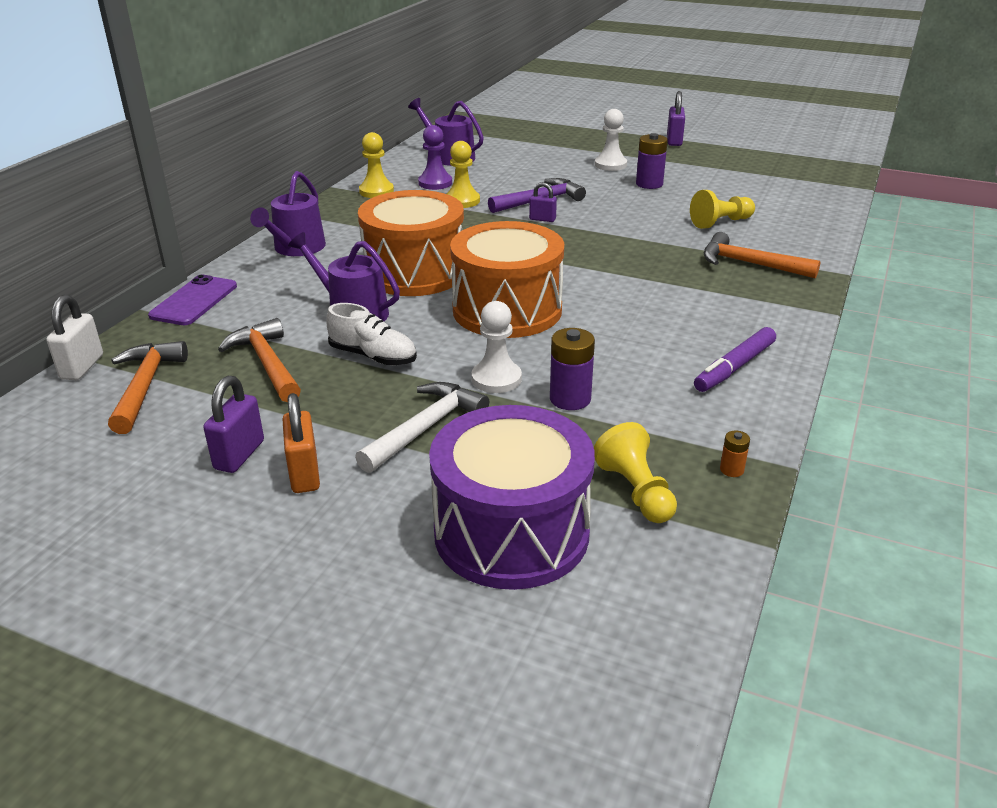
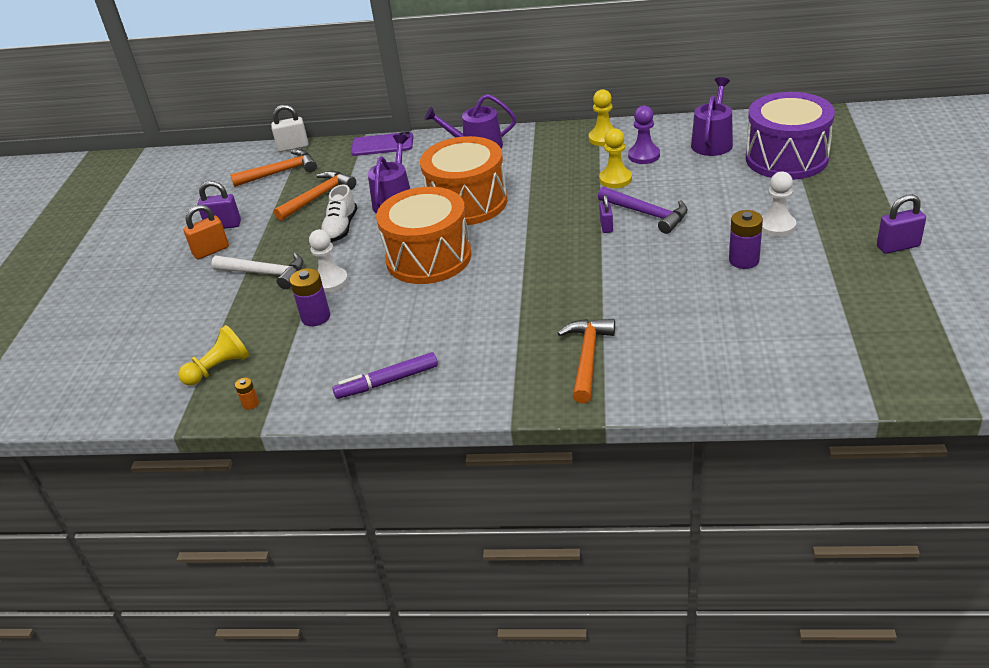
camera: 75 degrees right, 5 degrees up
(511, 532) = (172, 333): purple drum -> purple drum (786, 158)
(720, 222) = (676, 323): yellow pawn -> none
(734, 367) = (387, 382): purple marker -> purple marker turned 45 degrees counterclockwise

